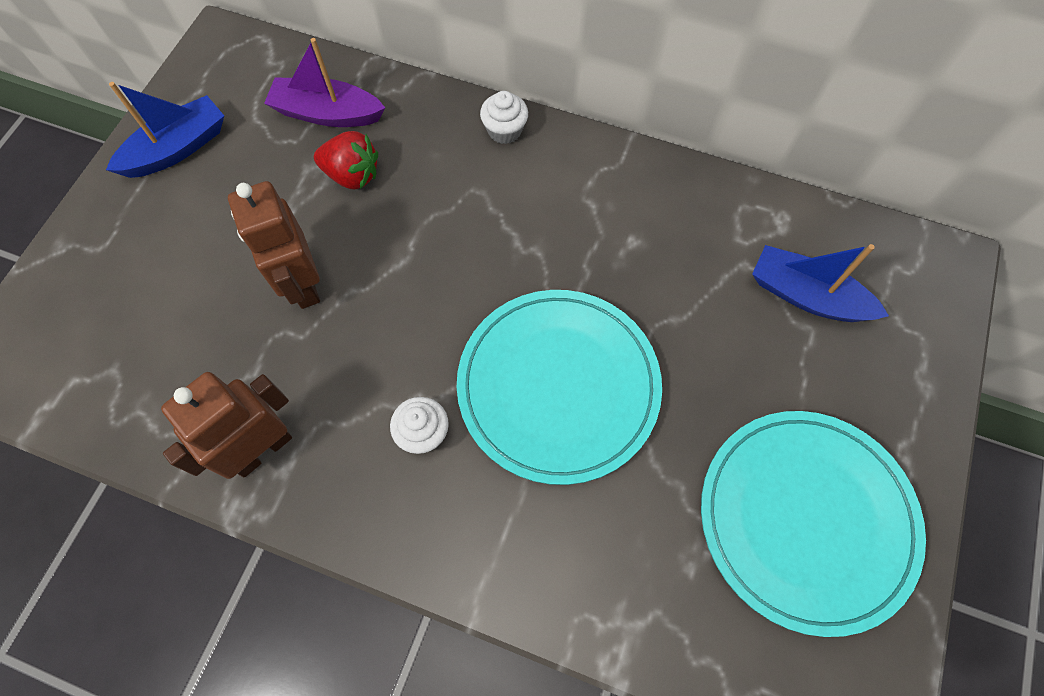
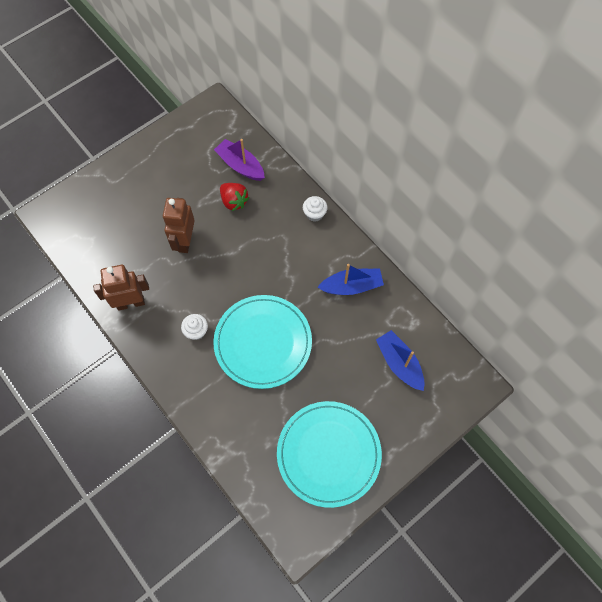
camera: 30 degrees right, 0 degrees up
(177, 149) = (167, 151): blue boat -> blue boat (351, 286)

